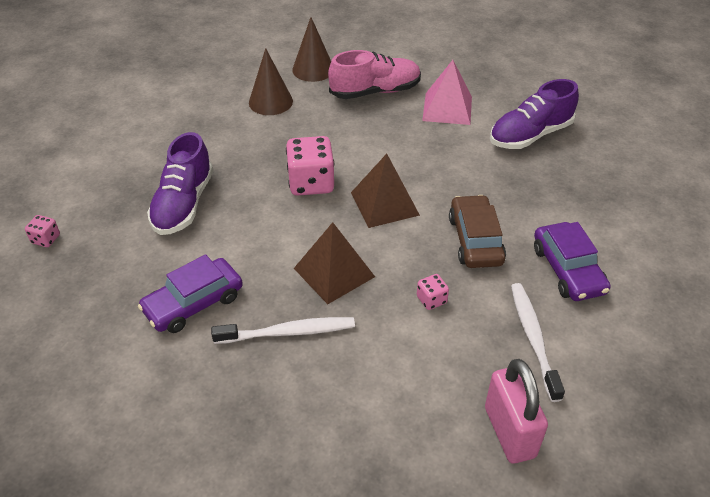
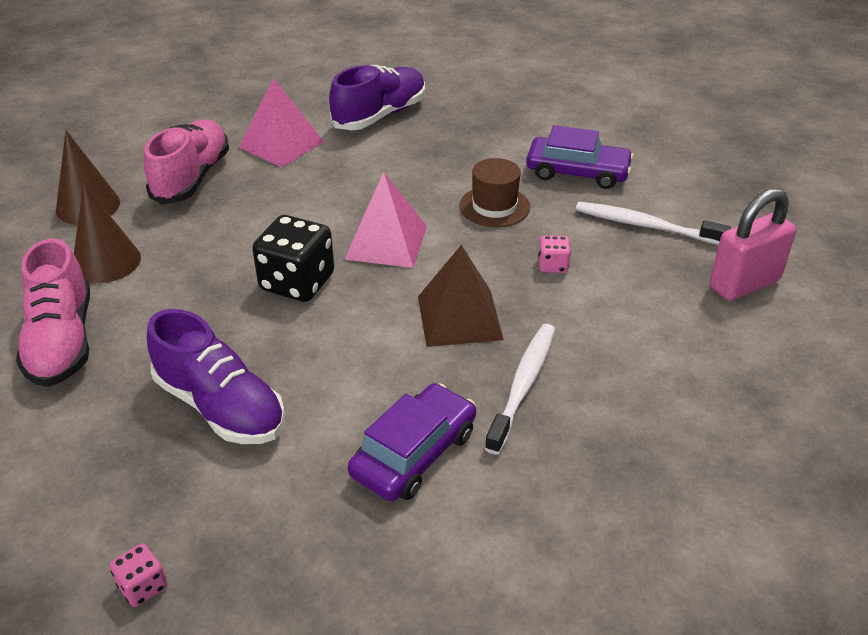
camera: 60 degrees left, 5 degrees down
(193, 303) = (414, 454): purple car -> purple car turned 135 degrees counterclockwise
(196, 121) = (62, 341): none -> pink shoe
(311, 183) = (297, 282): pink dice -> black dice
(384, 203) = (386, 242): brown pyramid -> pink pyramid
(475, 240) = (494, 206): brown car -> brown hat
(509, 432) = (744, 284): pink padlock -> pink padlock turned 45 degrees counterclockwise
(530, 135) = (380, 115): purple shoe -> purple shoe turned 135 degrees counterclockwise

